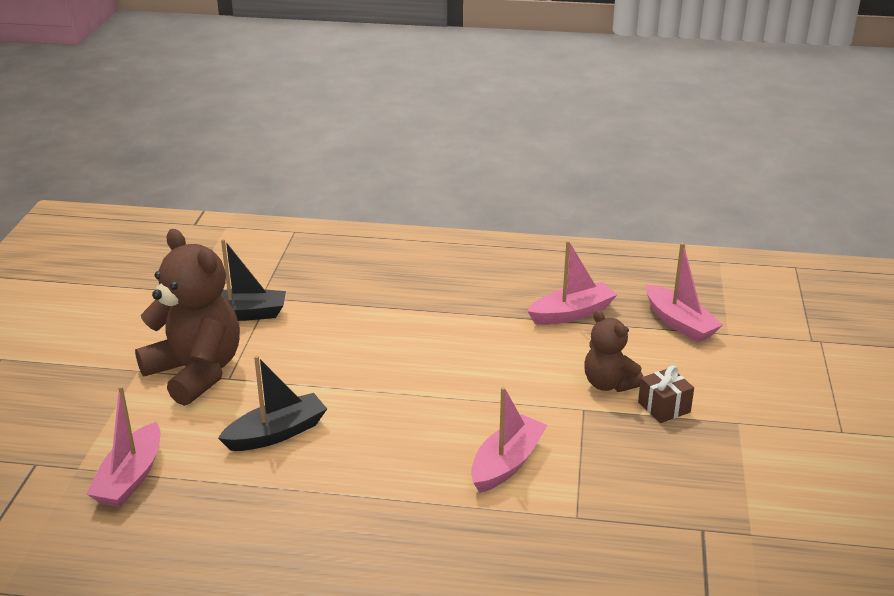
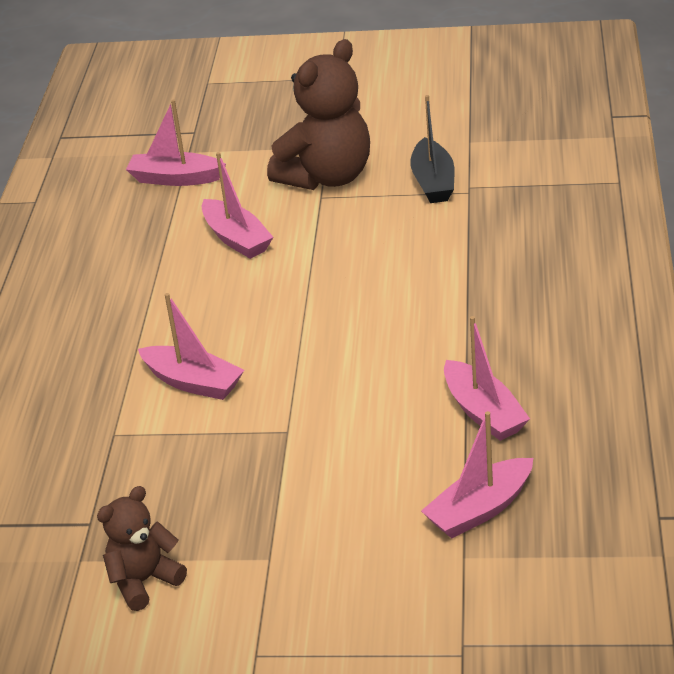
camera: 90 degrees right, 5 degrees up
(276, 433) = (236, 239): black boat -> pink boat
(609, 384) = (336, 449): brown teddy bear -> brown teddy bear (144, 581)
(664, 407) = (294, 495): brown gift -> none

